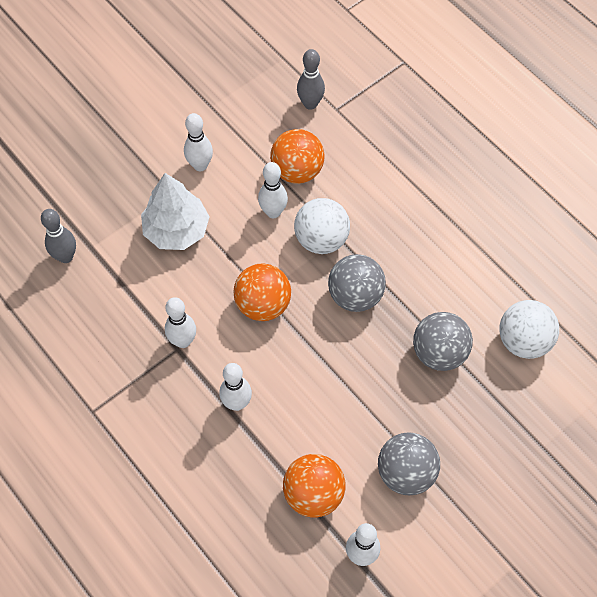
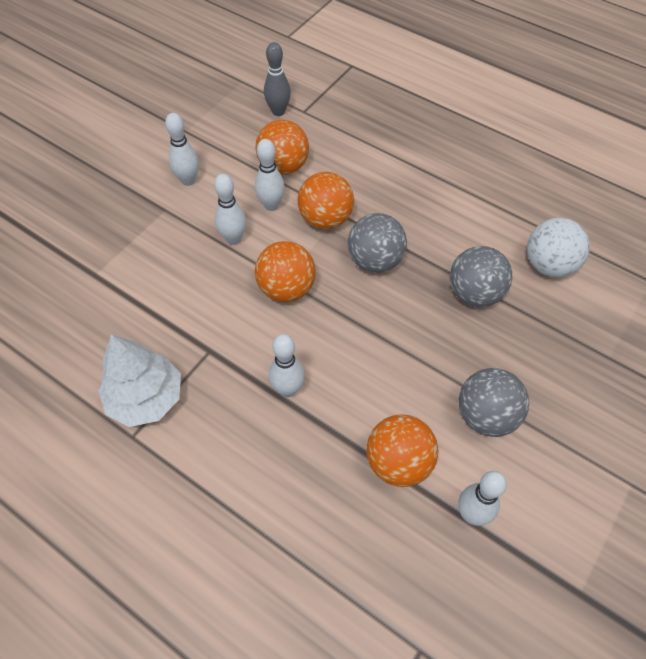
camera: 15 degrees left, 5 degrees down
(65, 256) = (69, 289): grey bowling pin -> none
(177, 230) = (180, 240): white tree -> white tree (146, 398)
(183, 341) = (214, 341): white bowling pin -> white bowling pin (233, 239)
(321, 239) = (325, 219): white ball -> orange ball

